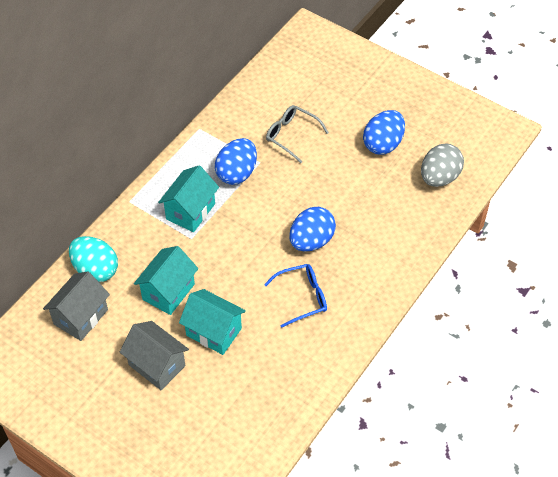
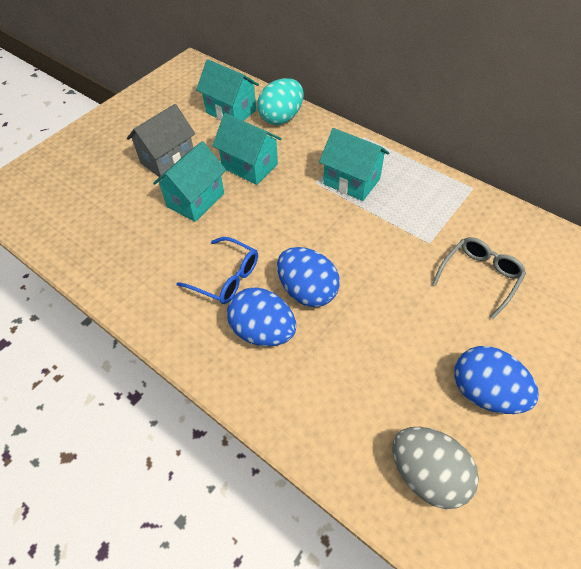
camera: 95 degrees right, 0 degrees up
(81, 317) = (231, 111): grey house -> turquoise house
(237, 173) = (409, 220): blue egg -> blue egg (263, 331)
(301, 297) = (225, 277): blue glasses -> blue glasses turned 45 degrees counterclockwise

